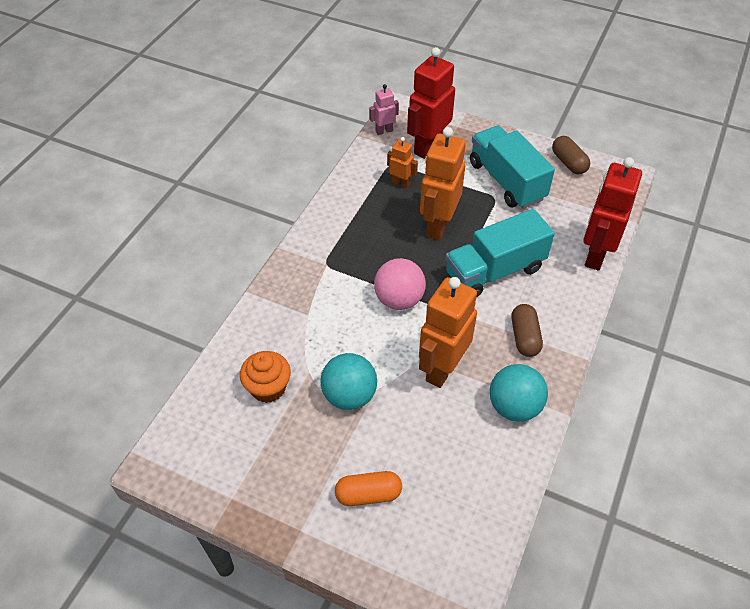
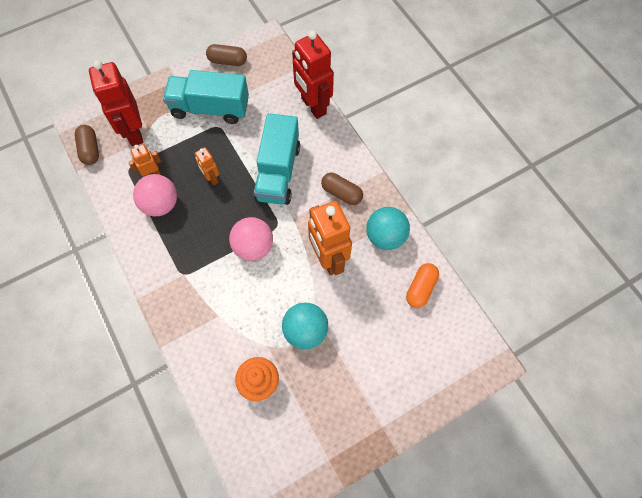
camera: 55 degrees left, 15 degrees up
(368, 494) = (385, 367): orange capsule -> orange capsule (420, 288)
(378, 207) = (160, 204): none -> pink ball
(384, 131) = (90, 150): pink robot -> brown capsule
(438, 226) = (211, 178): orange robot -> orange robot, size x0.50

